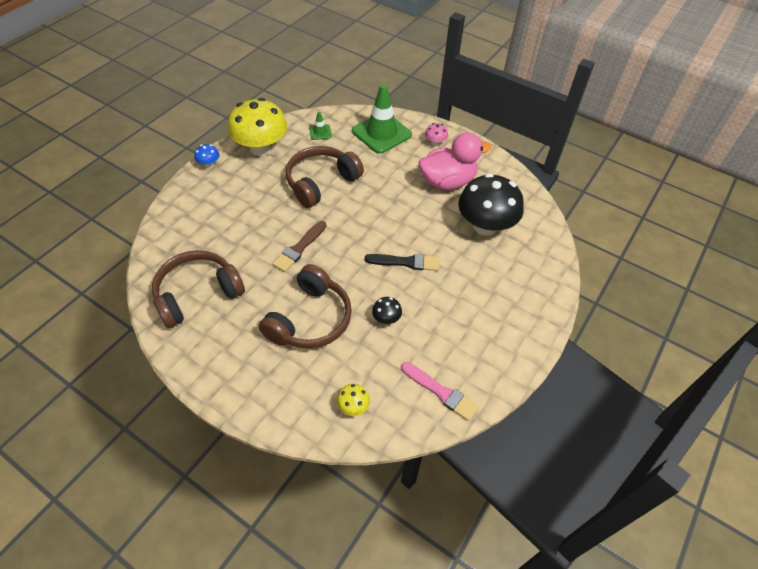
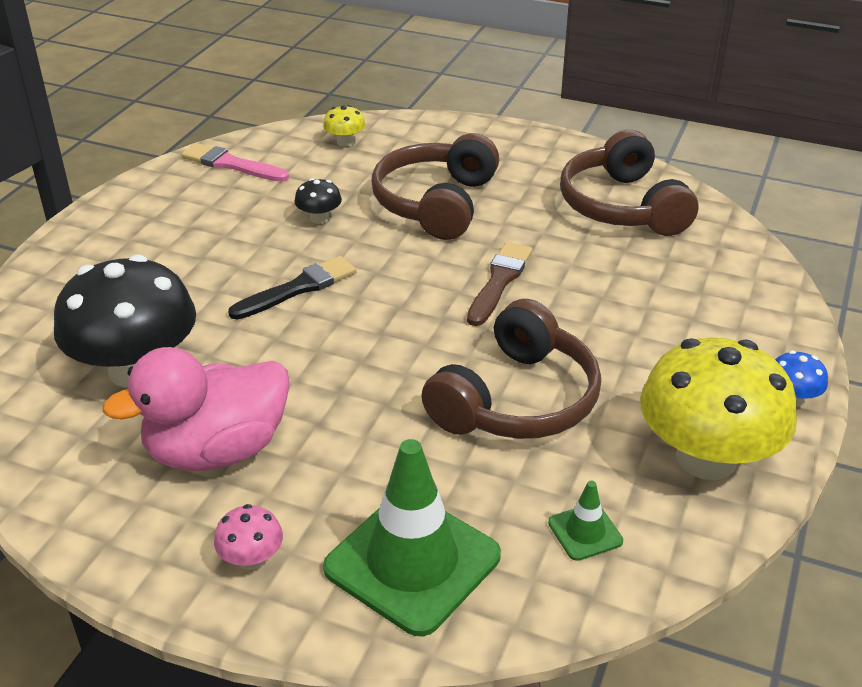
camera: 170 degrees right, 15 degrees down
(198, 294) = (623, 206): brown headphones -> brown headphones turned 120 degrees clockwise
(406, 262) = (298, 288): black brush -> black brush turned 150 degrees clockwise

